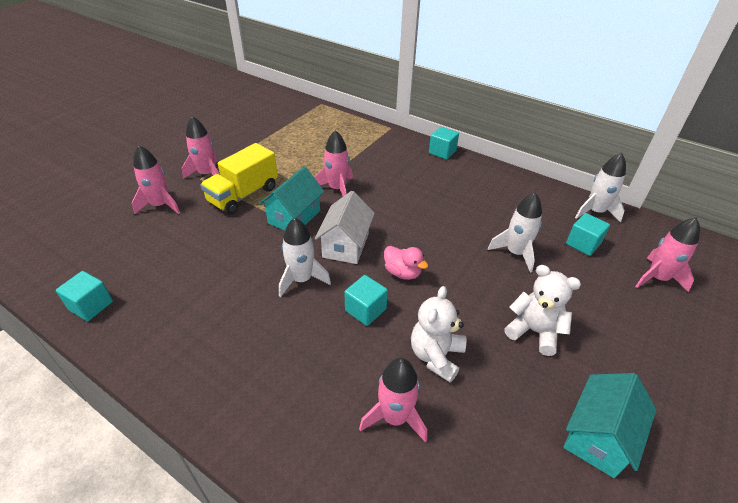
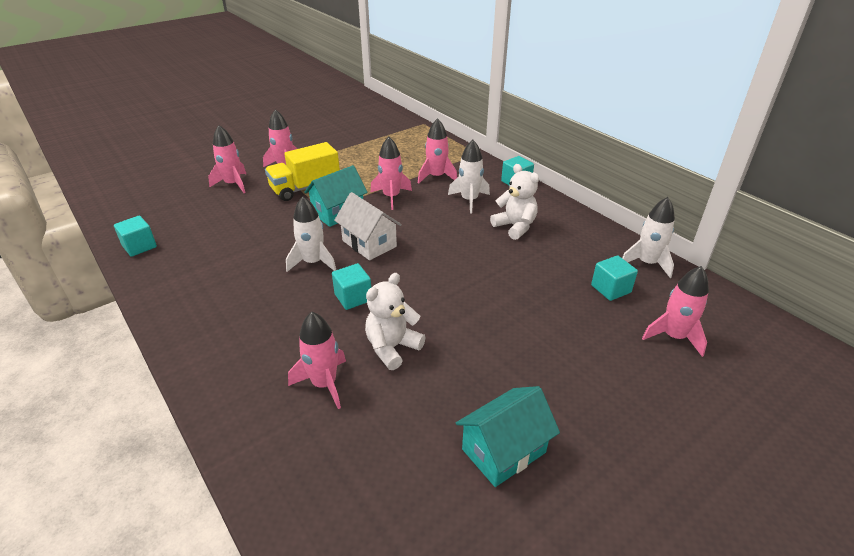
camera: 20 degrees right, 5 degrees down
(346, 245) = (369, 243): white house -> white house turned 75 degrees counterclockwise
(367, 159) = (436, 177): none -> pink rocket
(402, 272) = (406, 276): pink duck -> none
(515, 253) = (530, 282): white rocket -> white rocket (469, 200)
(534, 331) = (501, 351): white teddy bear -> white teddy bear (515, 227)

